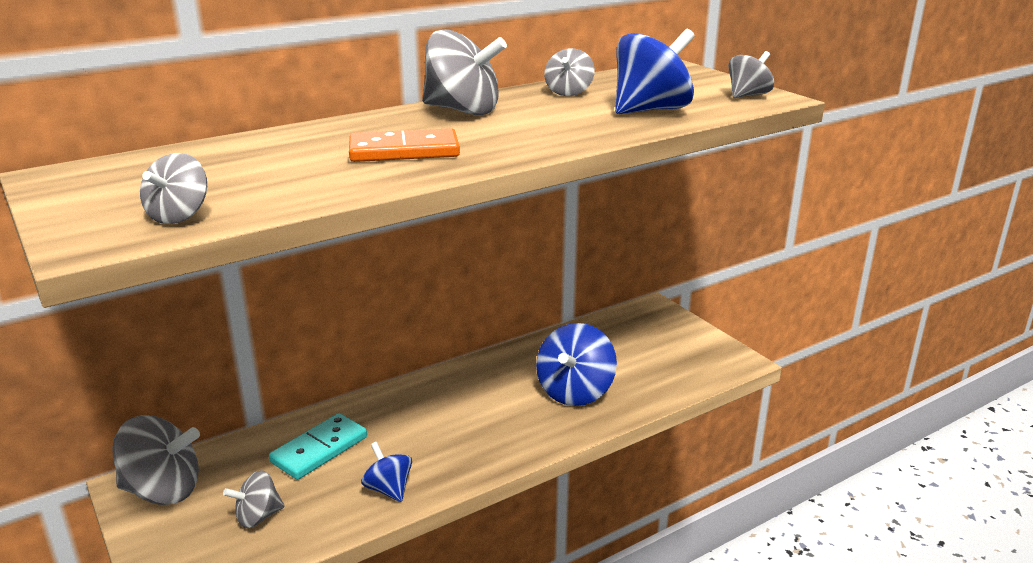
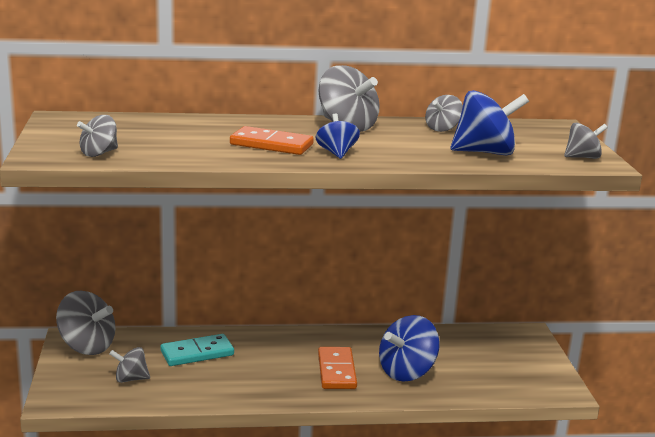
camera: 25 degrees right, 5 degrees down
(388, 489) = (222, 390): blue spinning top -> blue spinning top (336, 153)
(500, 416) = (336, 371): none -> orange domino

